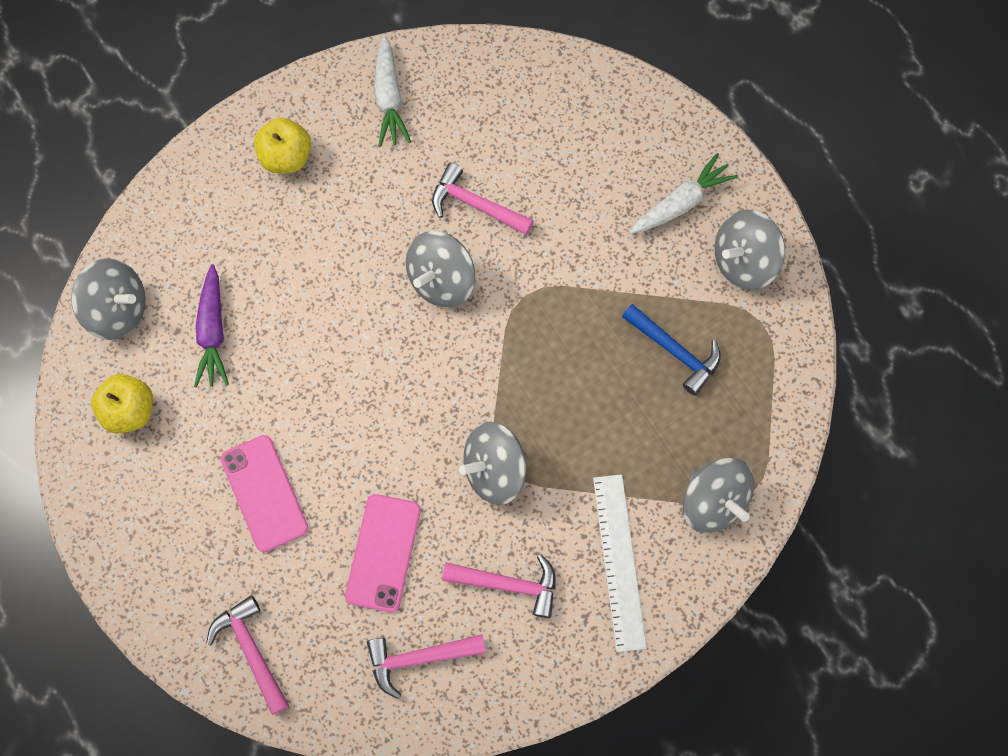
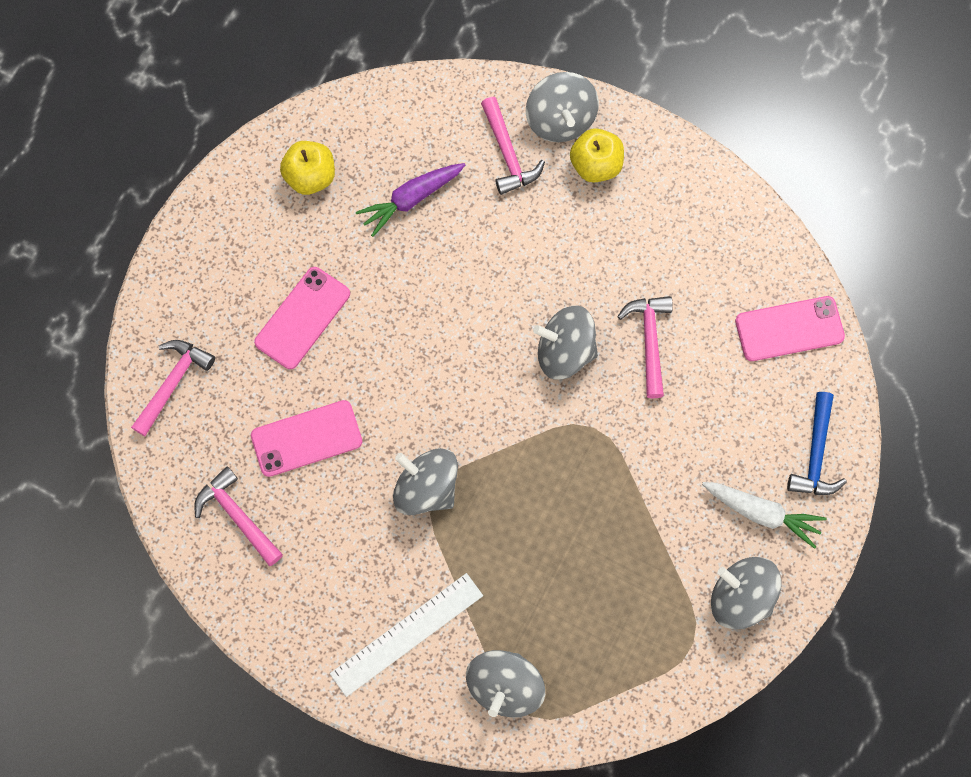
camera: 60 degrees right, 0 degrees up
(118, 309) = (386, 117): grey spinning top -> grey spinning top (560, 120)
(389, 98) = (701, 215): white carrot -> none
(508, 584) = (336, 553): pink hammer -> pink hammer (507, 153)
(535, 88) = (789, 329): none -> pink phone
(674, 351) = (620, 581): blue hammer -> blue hammer (815, 454)

